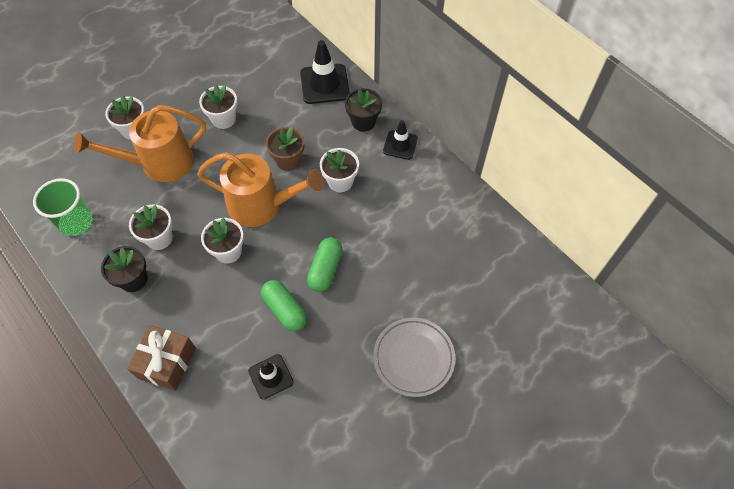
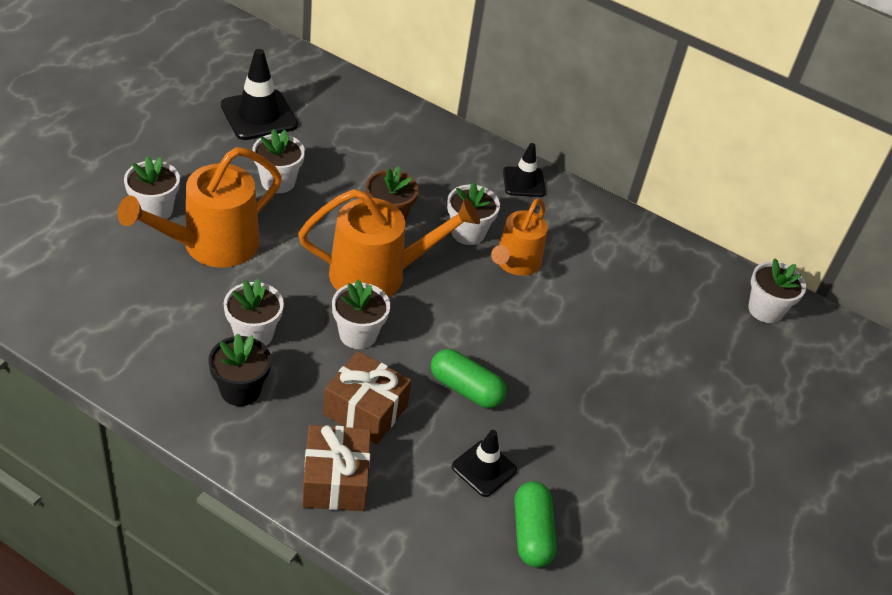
camera: 25 degrees left, 15 degrees down
(76, 222) = (122, 335): green cup -> none
(208, 312) = (365, 410): none -> brown gift
(324, 84) = (395, 126): black traffic cone -> black traffic cone (259, 115)
(325, 269) = (496, 334): green capsule -> green capsule (532, 533)
(363, 121) = (465, 162): black flower pot -> none
(364, 213) = (515, 263): none -> orange watering can
(413, 358) = (651, 412): grey plate -> none
(544, 288) = (765, 309): none -> white flower pot

